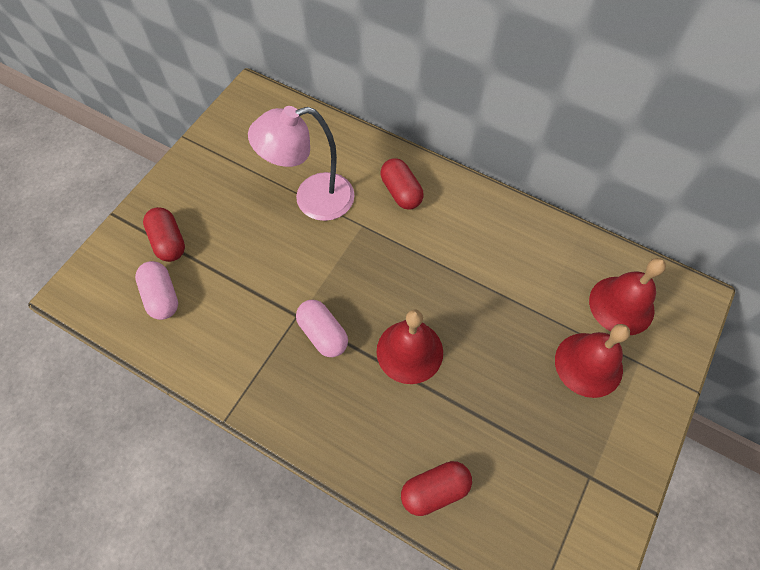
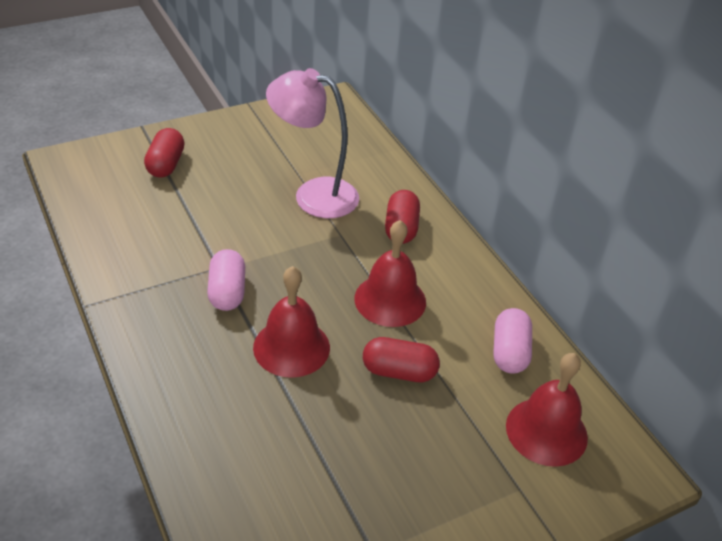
camera: 30 degrees right, 20 degrees down
(162, 297) = (123, 197): pink capsule -> pink capsule (509, 352)
(435, 490) = (209, 463): red capsule -> red capsule (399, 372)
(588, 364) = (461, 458): red bell -> red bell (390, 300)

